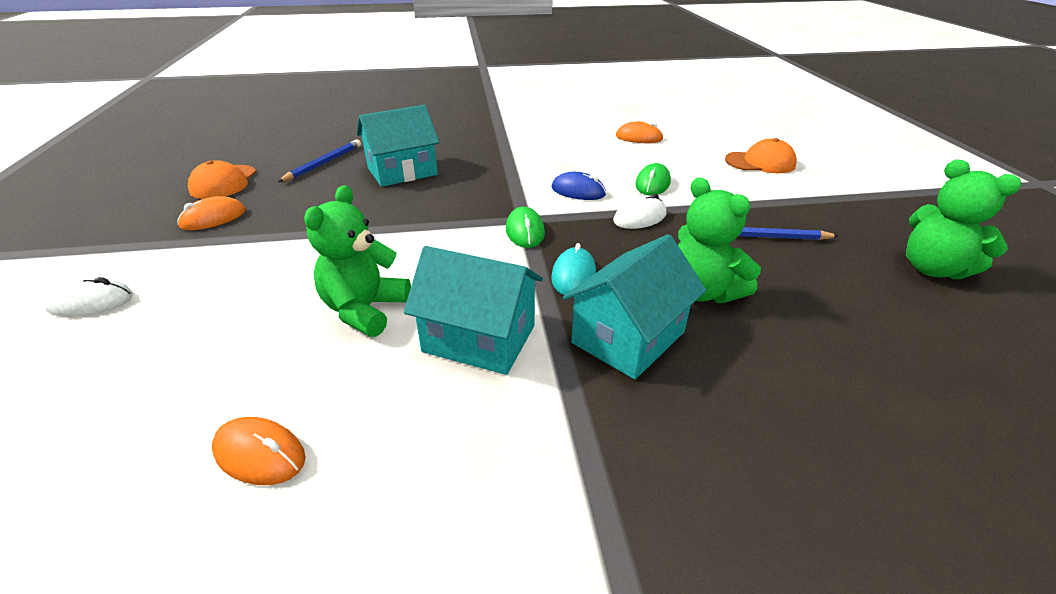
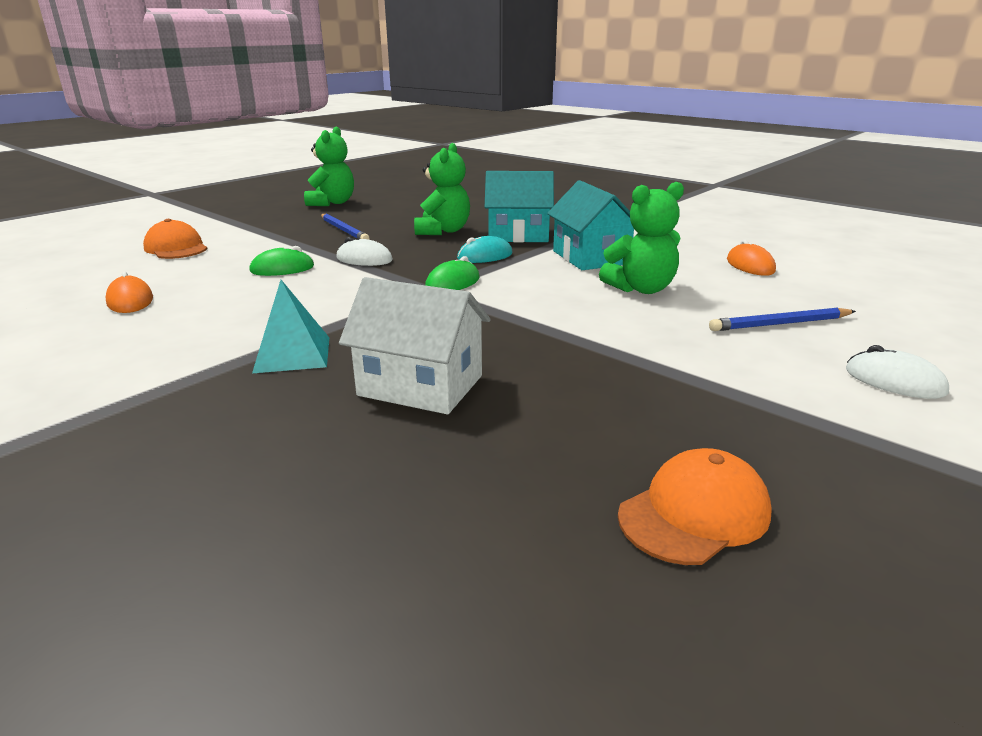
camera: 130 degrees left, 10 degrees down
(213, 218) = (737, 432): orange mouse -> none
(324, 163) = (488, 465): blue pencil -> blue pencil (780, 324)
(402, 172) = (421, 385): turquoise house -> white house
(490, 156) = (293, 354): none -> turquoise pyramid
(578, 191) = (341, 287): blue mouse -> none

